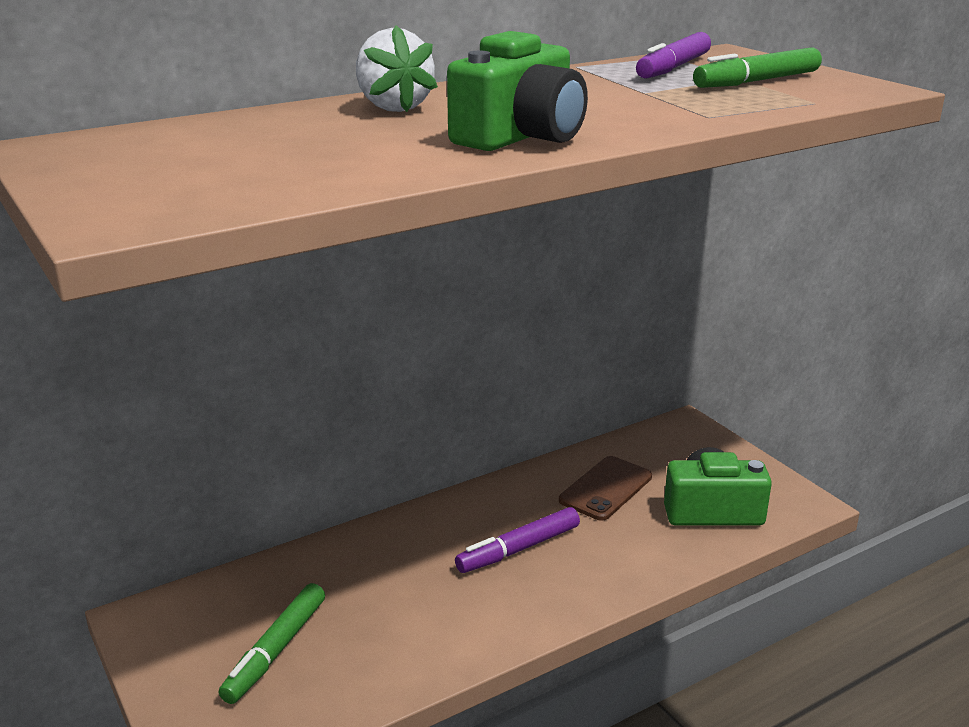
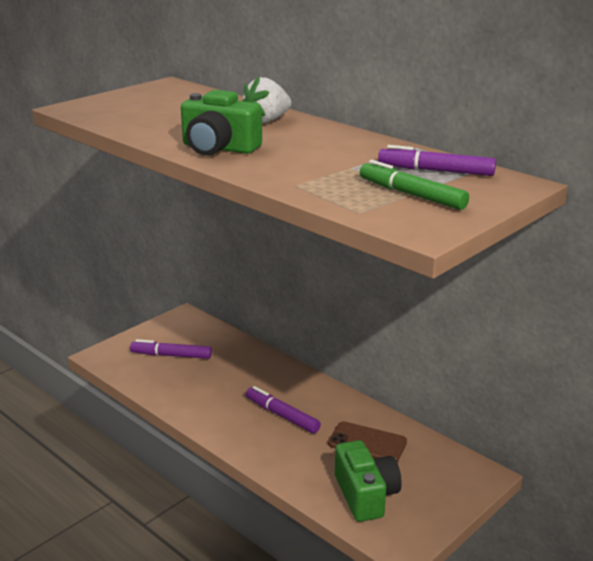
camera: 75 degrees right, 0 degrees up
(276, 650) = (172, 355): green marker -> purple marker

